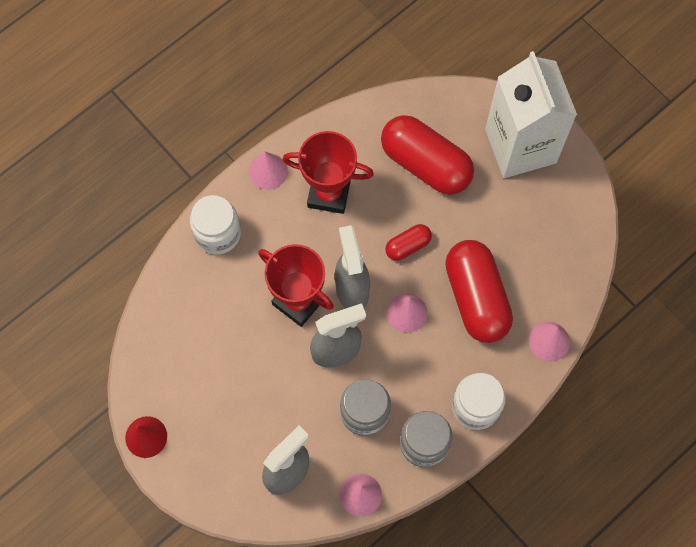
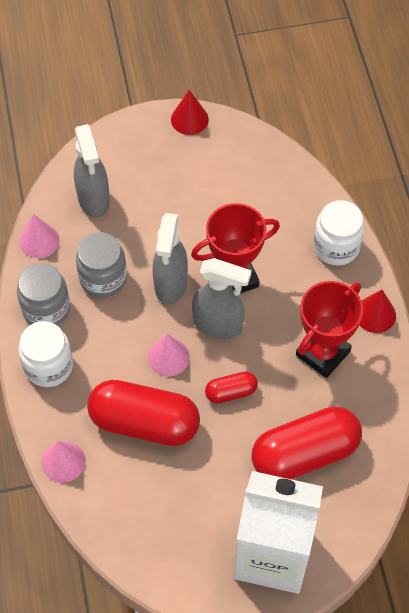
camera: 120 degrees right, 10 degrees down
(268, 171) = (375, 314): pink cone -> red cone
(408, 246) = (231, 392): red capsule -> red capsule turned 75 degrees clockwise

